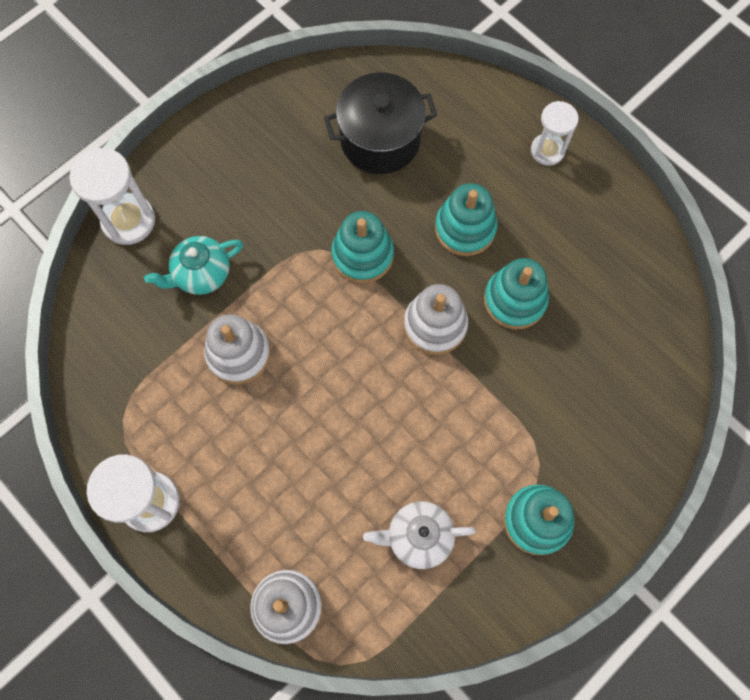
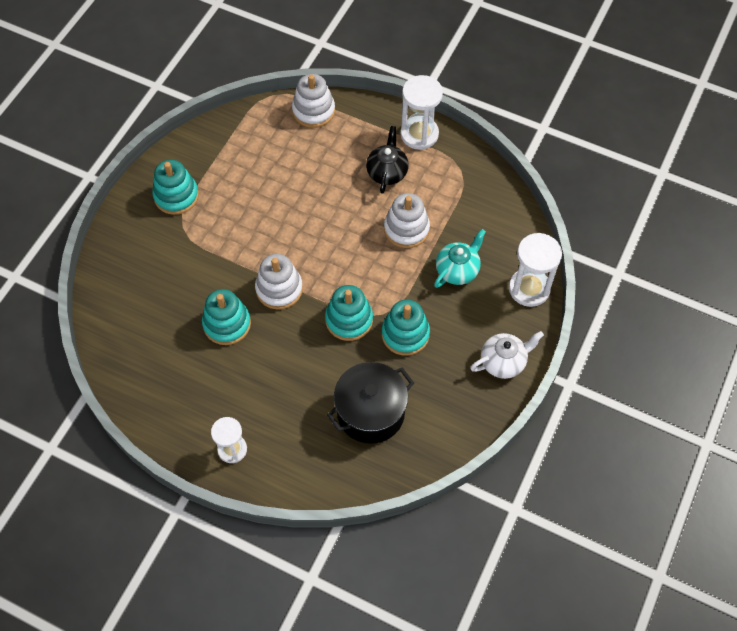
camera: 160 degrees right, 10 degrees down
(225, 452) = (387, 172): none -> black teapot
(418, 537) = (248, 166): white teapot -> white teapot (503, 362)
(465, 228) = (279, 364): turquoise stacking toy -> turquoise stacking toy (405, 334)

